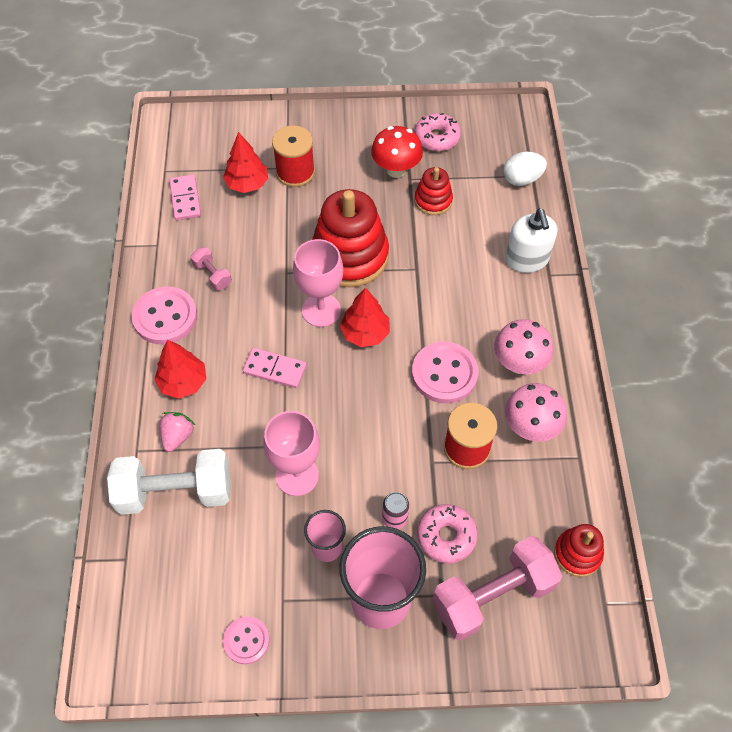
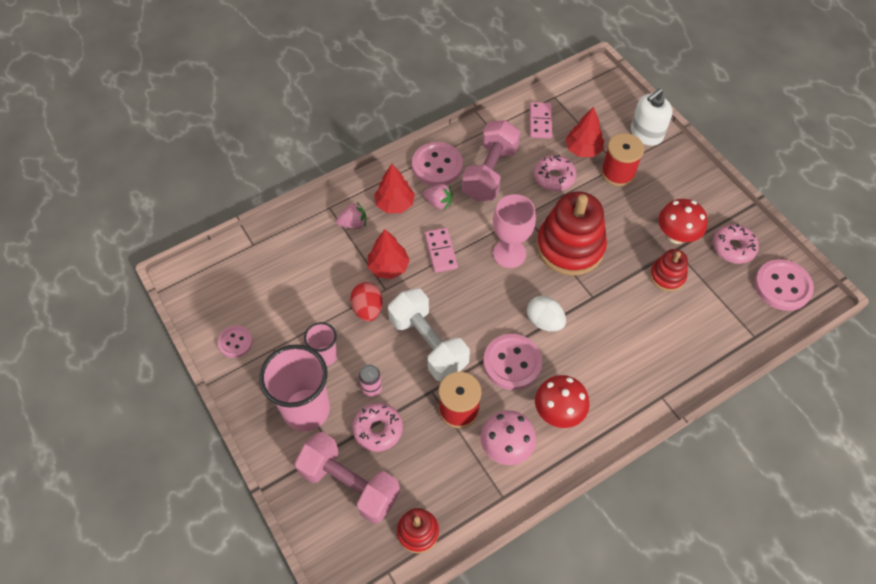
camera: 60 degrees right, 0 degrees up
(175, 492) = (313, 245): white dumbbell -> white dumbbell (428, 344)
(185, 199) = (540, 122): pink domino -> pink domino turned 45 degrees counterclockwise
(212, 275) = (490, 173): pink dumbbell -> pink dumbbell, size x2.15
(213, 340) = (438, 203): none -> pink strawberry
(261, 225) = (554, 177): none -> pink donut
(297, 475) = (367, 309): pink goblet -> red egg
(365, 333) = (510, 292): red tree -> red tree (388, 267)
(497, 128) = (782, 286): none -> pink button
(519, 363) = (558, 412): pink mushroom -> red mushroom
(522, 179) = (743, 330): white egg -> white egg (544, 321)
(527, 259) = (663, 372): white soap dispenser -> white soap dispenser (646, 134)

